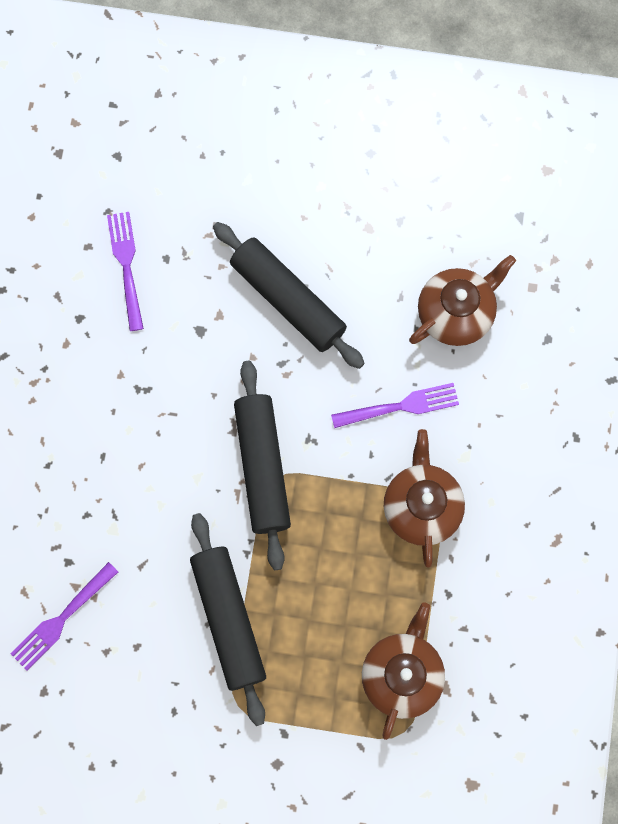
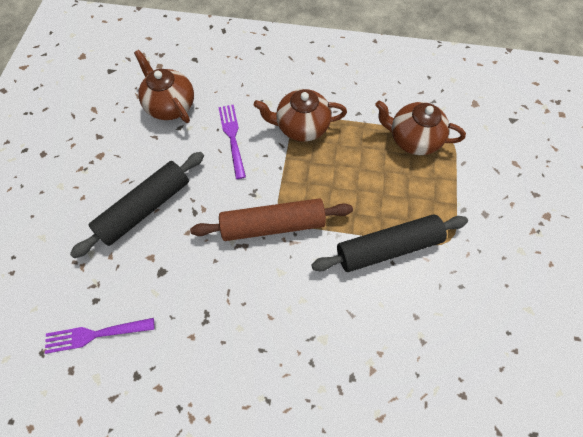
camera: 90 degrees left, 10 degrees down
(62, 618) = (399, 381): purple fork -> none
(262, 467) = (273, 225): black rolling pin -> brown rolling pin

